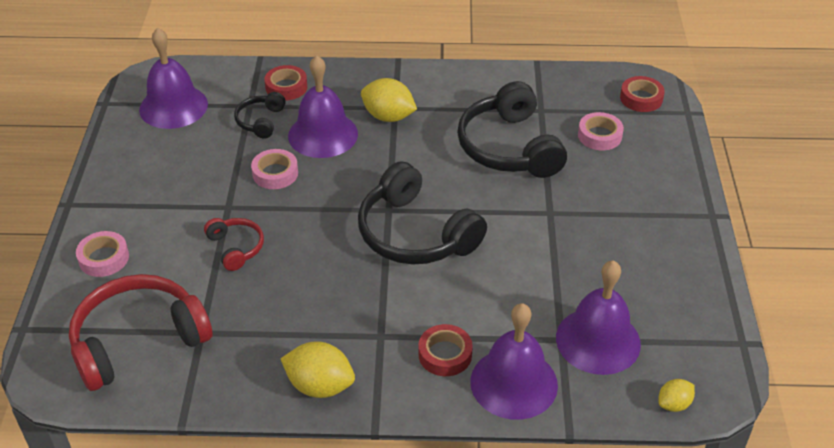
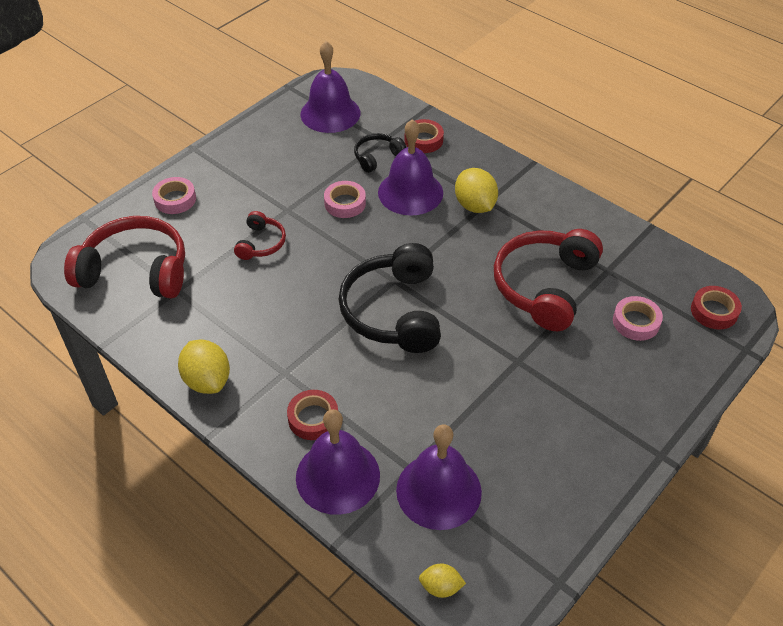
camera: 40 degrees right, 5 degrees up
(509, 147) = (545, 286): black headphones -> red headphones

